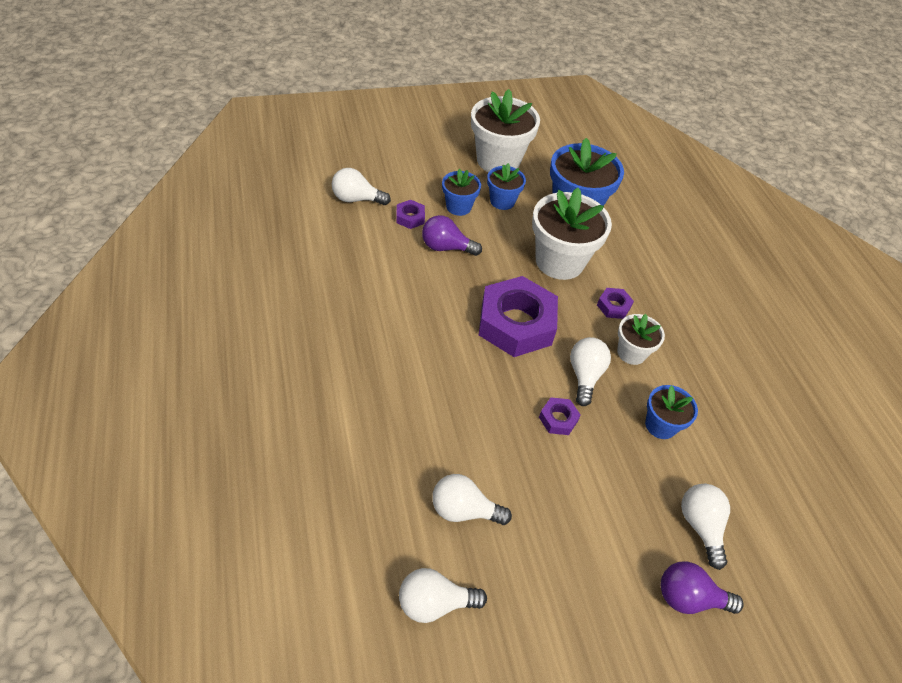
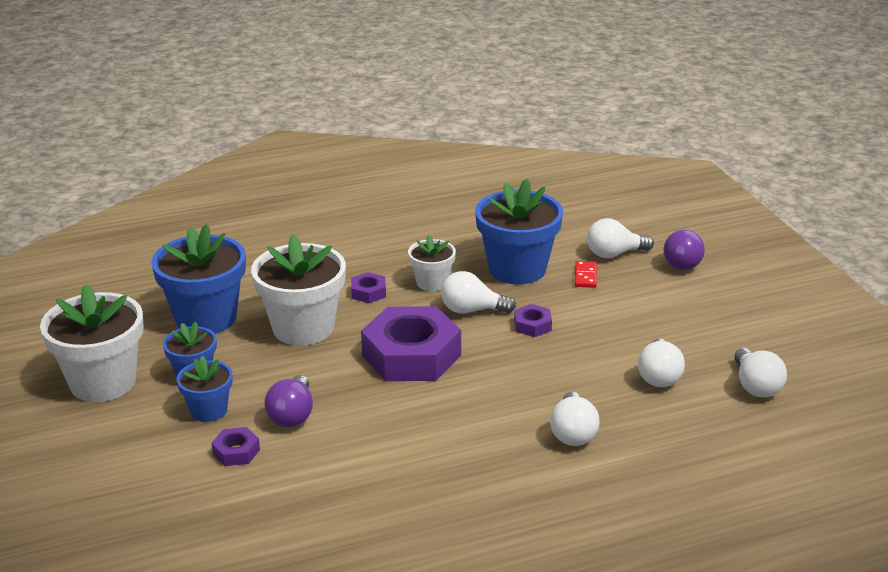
camera: 90 degrees left, 20 degrees down
(356, 199) = (199, 508): white light bulb -> white light bulb (573, 433)
(650, 485) = (585, 276): none -> red domino
(660, 425) = (517, 269): blue flower pot -> blue flower pot, size x1.85

